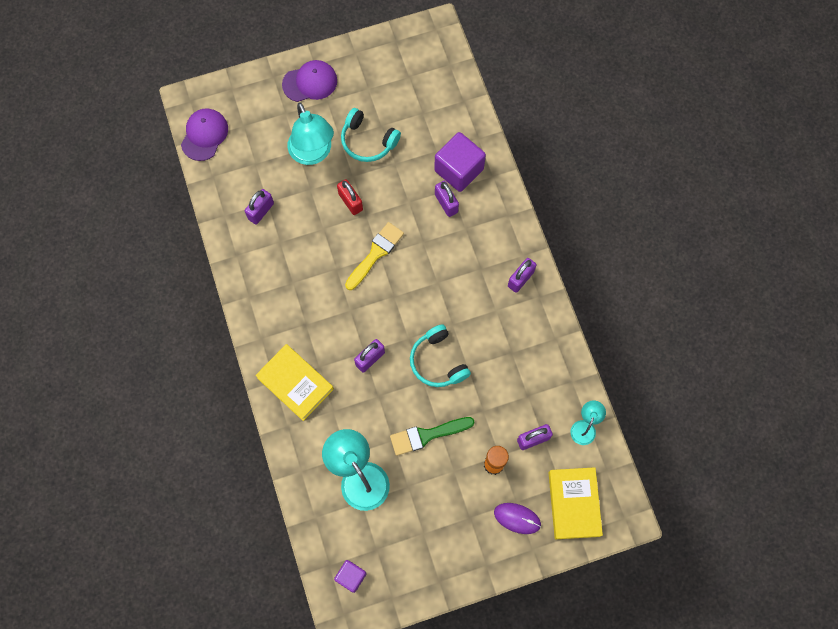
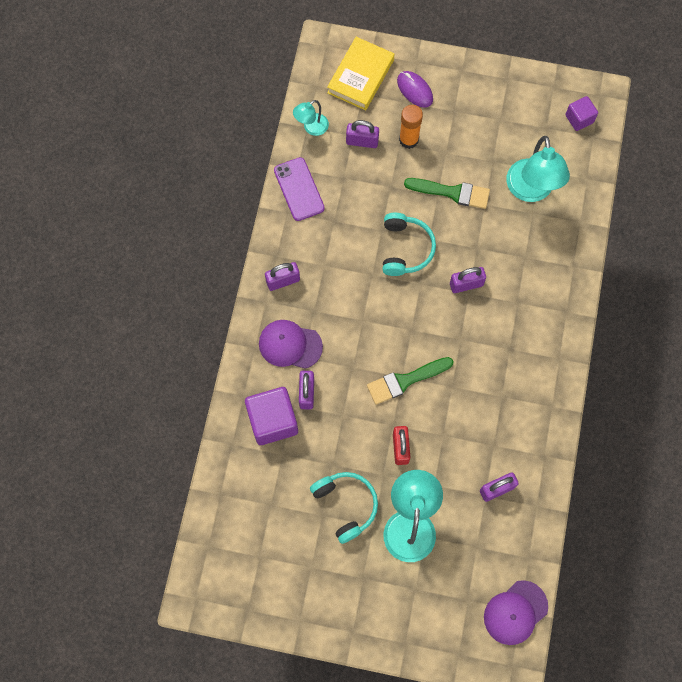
camera: 150 degrees left, 0 degrees up
(295, 383) = (547, 299): yellow book -> none
(310, 82) = (369, 611): purple cap -> purple cap (290, 345)
(375, 254) = (405, 380): yellow brush -> green brush
(558, 364) = (299, 189): none -> purple phone

